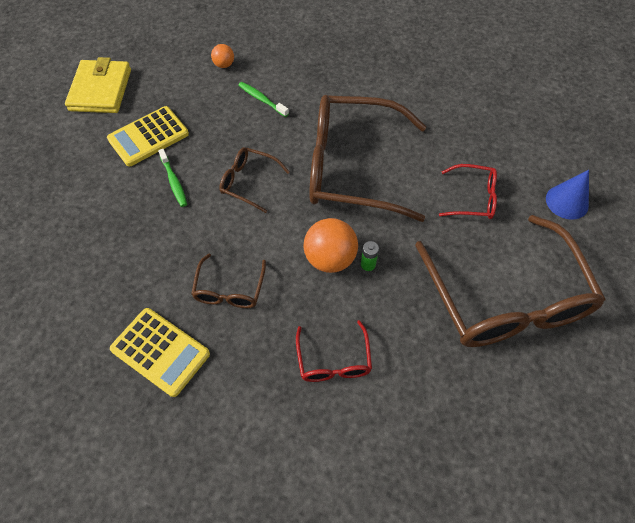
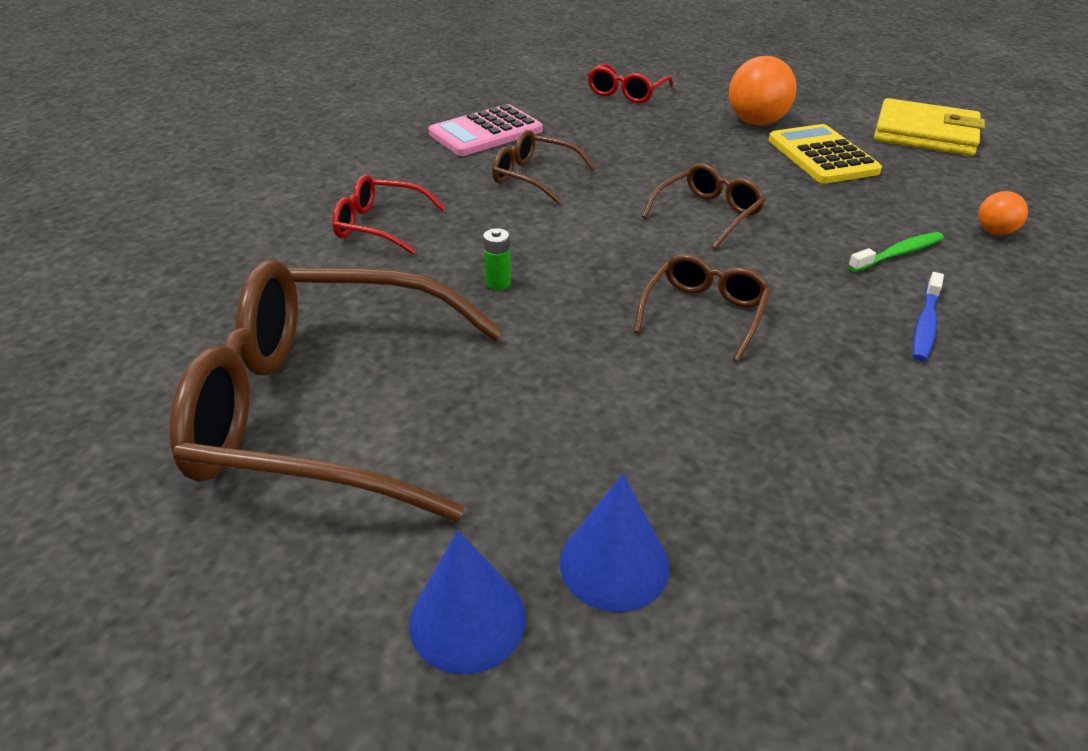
camera: 110 degrees right, 20 degrees down
(160, 351) = (486, 132): yellow calculator -> pink calculator
(174, 182) = (729, 163): green toothbrush -> none
(323, 90) = (925, 324): none -> blue toothbrush
(330, 258) = (531, 253): orange ball -> orange ball (756, 122)
(352, 167) = (704, 313): brown glasses -> brown glasses, size x0.45
(473, 198) = (563, 447): red glasses -> red glasses (626, 93)
(518, 168) = (614, 563): none -> blue cone

